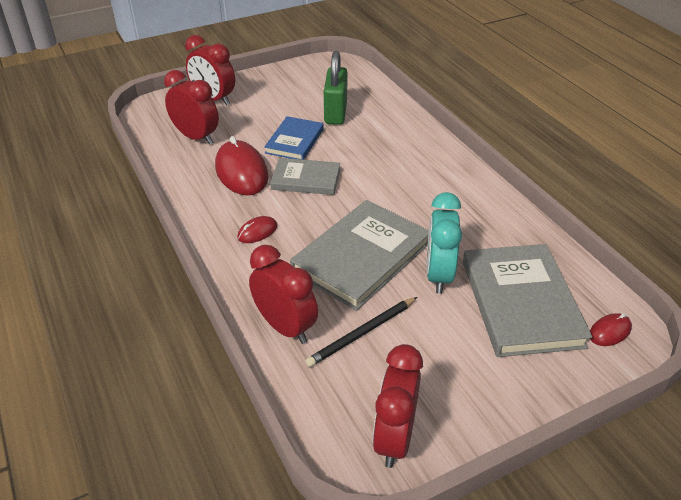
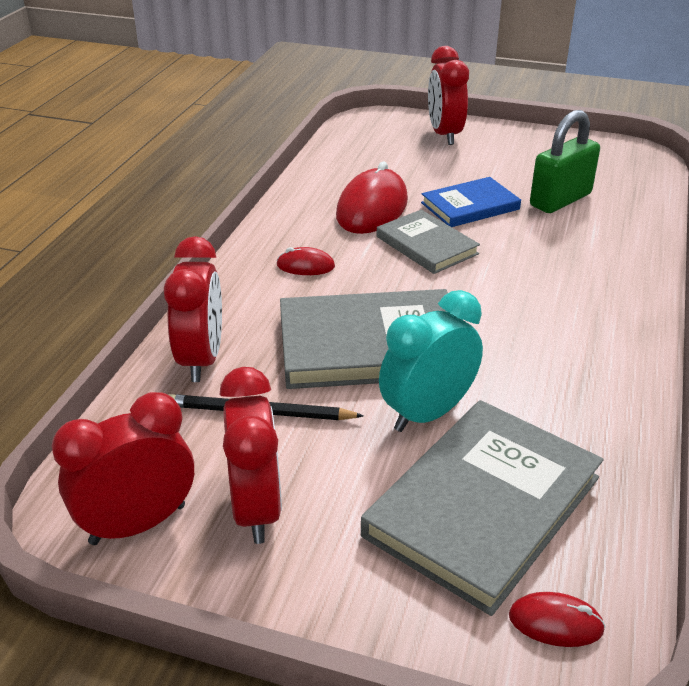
camera: 45 degrees right, 5 degrees down
(196, 137) = (376, 160): red clock -> red clock (256, 508)

